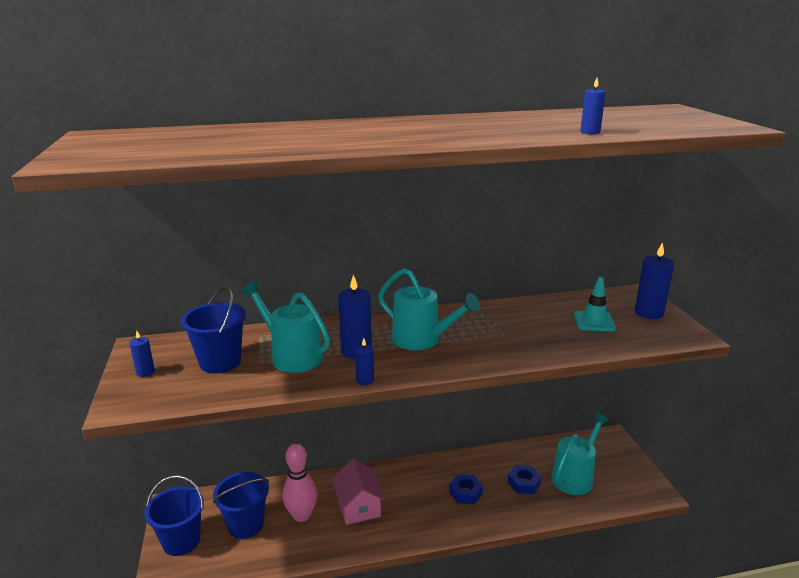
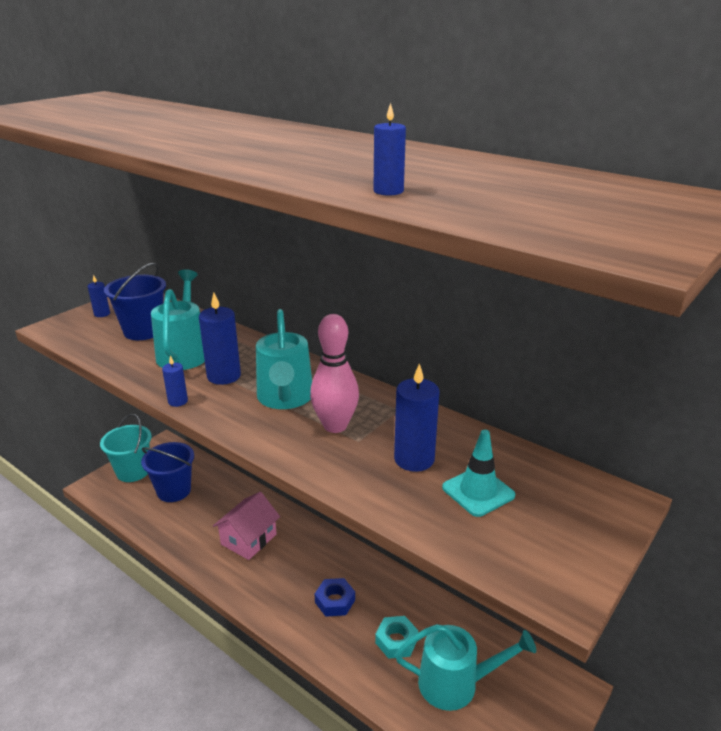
camera: 50 degrees right, 5 degrees up
(181, 541) = (133, 471): blue bucket -> turquoise bucket
(301, 515) = (208, 513): pink bowling pin -> pink bowling pin (335, 426)
(524, 483) = (396, 641): blue nut -> turquoise nut
(649, 313) = (573, 531): blue candle -> blue candle (414, 459)

